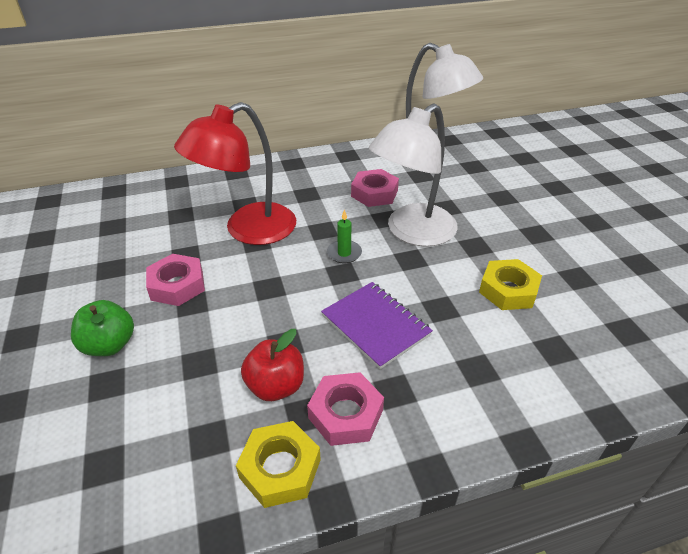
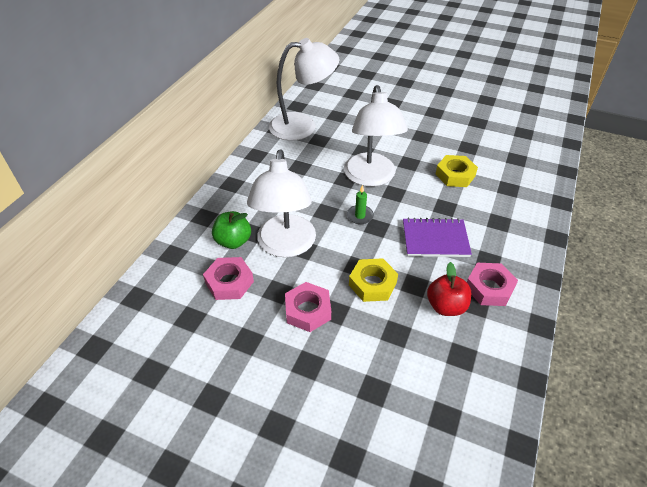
camera: 50 degrees left, 5 degrees up
(109, 345) = (336, 374): green apple -> green apple (233, 241)
(248, 230) = (285, 246): red lamp -> white lamp
(280, 468) = (506, 334): yellow nut -> yellow nut (372, 284)
(374, 193) = (314, 169): pink nut -> pink nut (229, 282)

